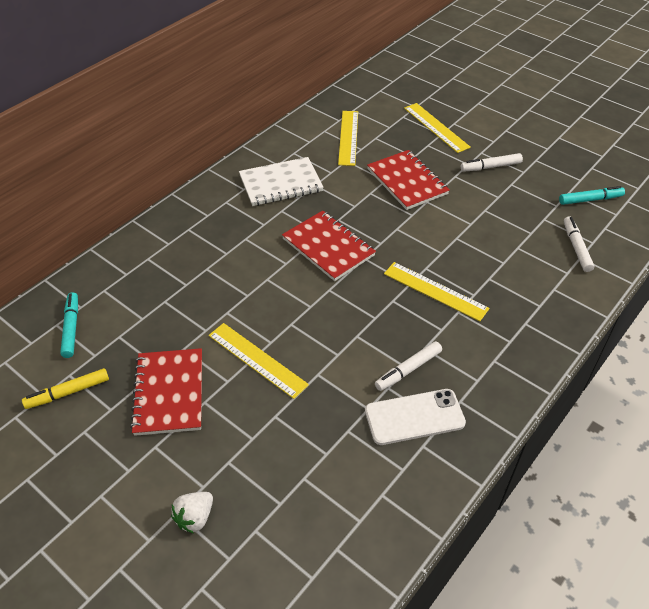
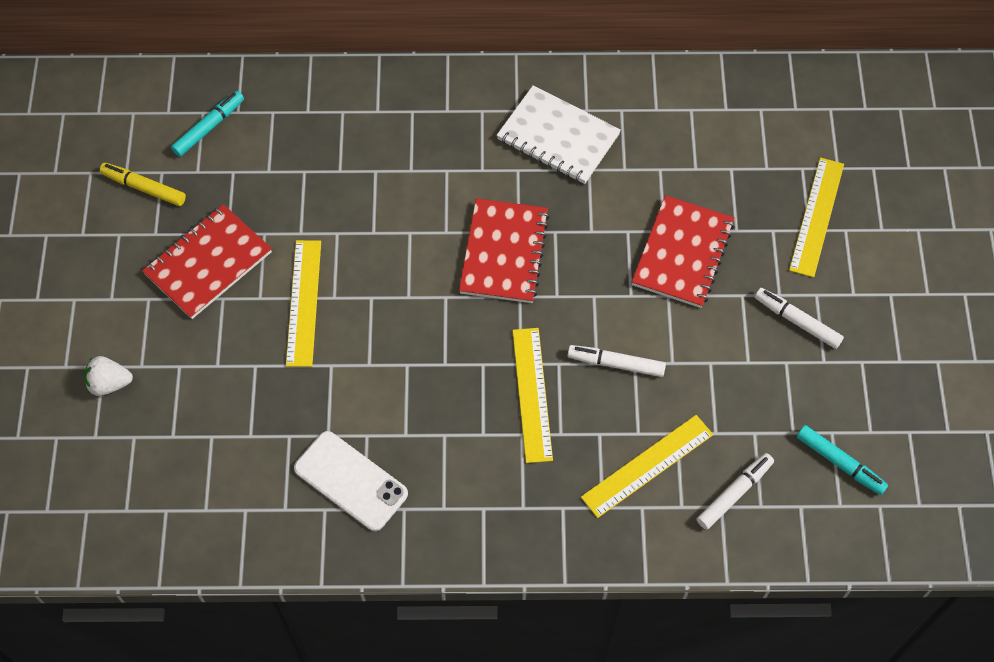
camera: 50 degrees right, 15 degrees up
(348, 137) = (703, 142): yellow ruler -> yellow ruler (647, 466)
(408, 370) = (403, 438): white marker -> white marker (616, 364)

